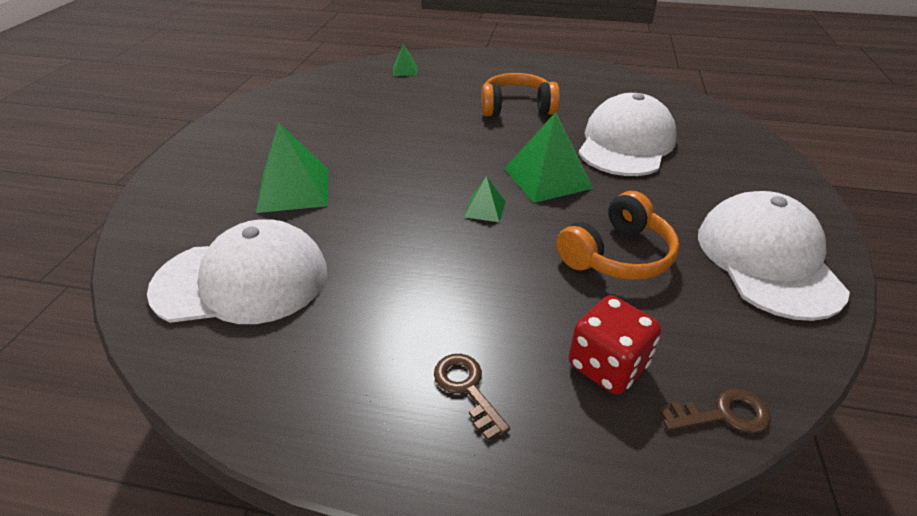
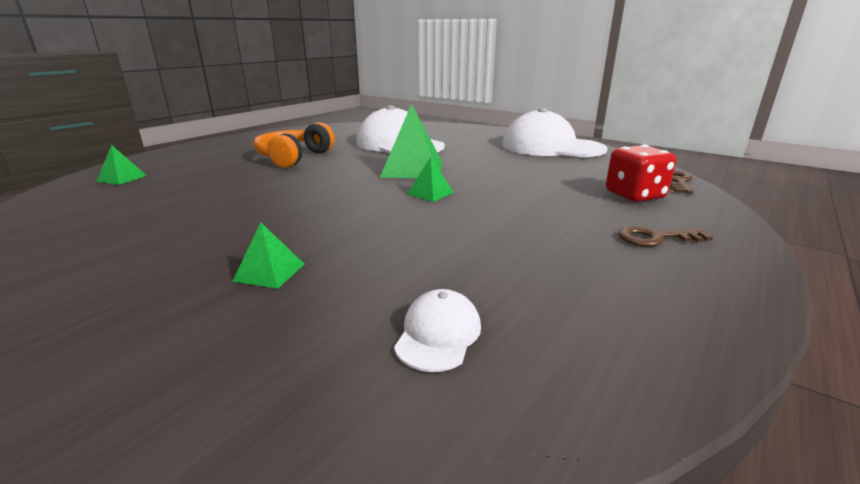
camera: 65 degrees left, 15 degrees down
(242, 280) = (438, 334): white cap -> white cap, size x0.43
(294, 189) = (269, 272): green pyramid -> green pyramid, size x0.50
(617, 255) = (524, 171): orange headphones -> none

